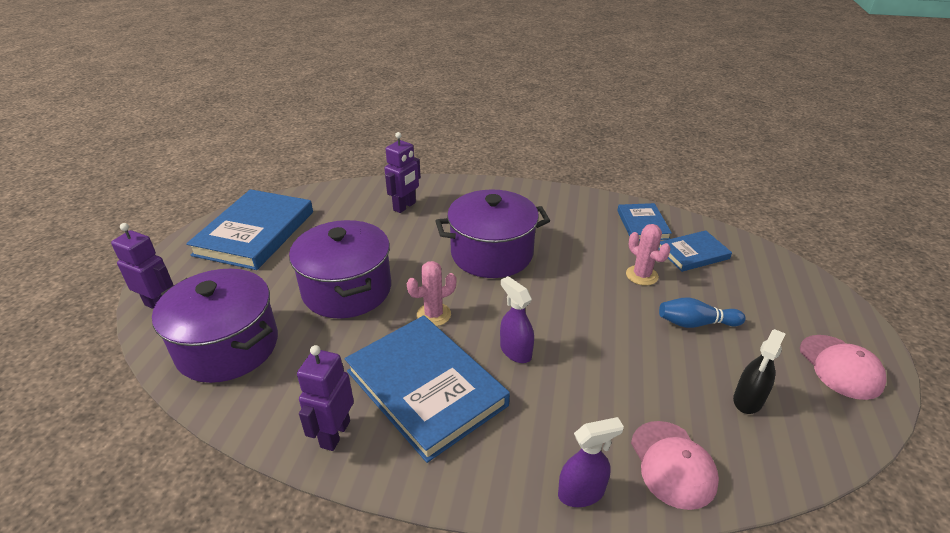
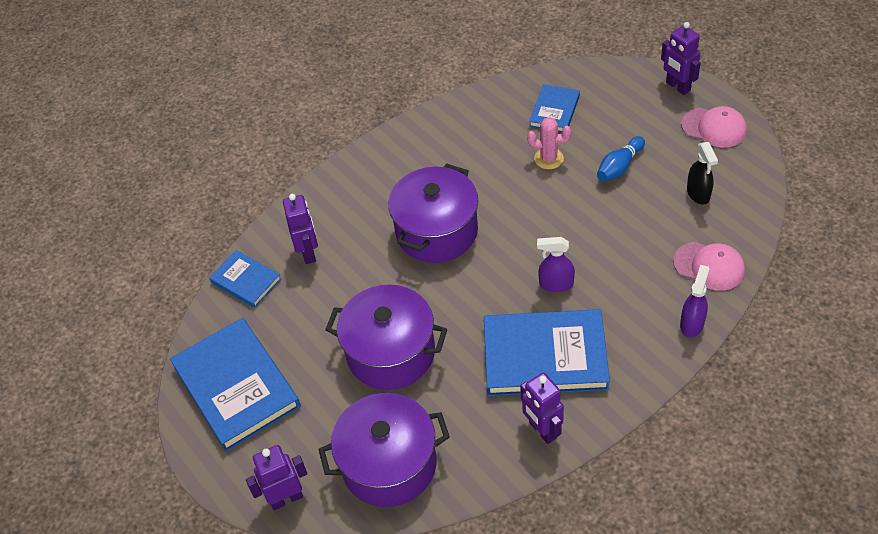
camera: 45 degrees left, 15 degrees up
(433, 315) = (474, 311): pink cactus -> none
(642, 224) = (494, 113): blue book -> blue book (246, 281)
(840, 313) = (677, 87): none -> purple robot

